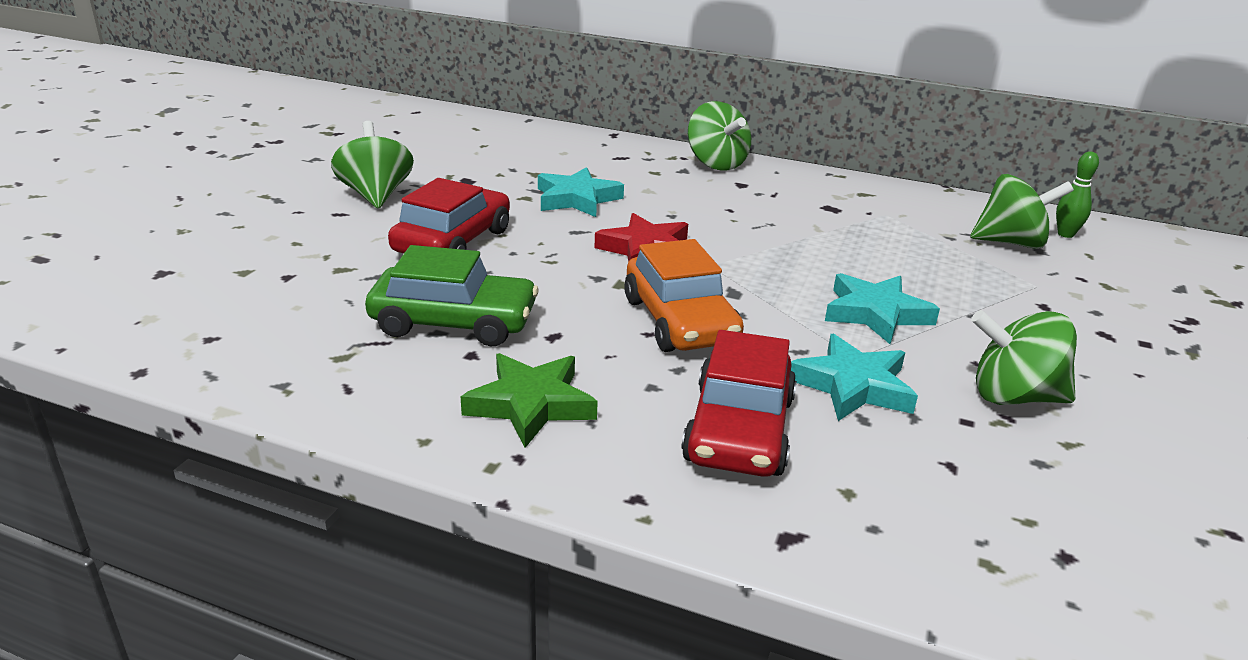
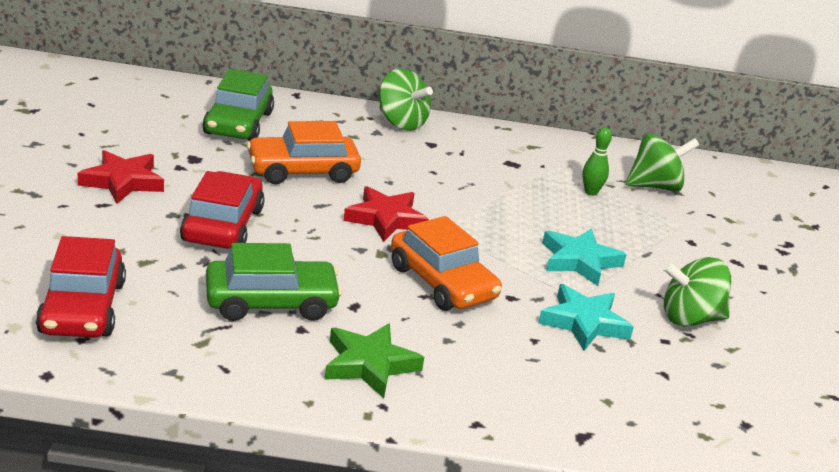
camera: 20 degrees left, 0 degrees up
(376, 195) = (123, 182): green spinning top -> red star
(535, 154) = (238, 123): none -> green car
(577, 199) = (302, 171): turquoise star -> orange car
(739, 430) = (522, 366): red car -> red car (82, 308)
(1065, 234) = (691, 175): green bowling pin -> green bowling pin (591, 192)

